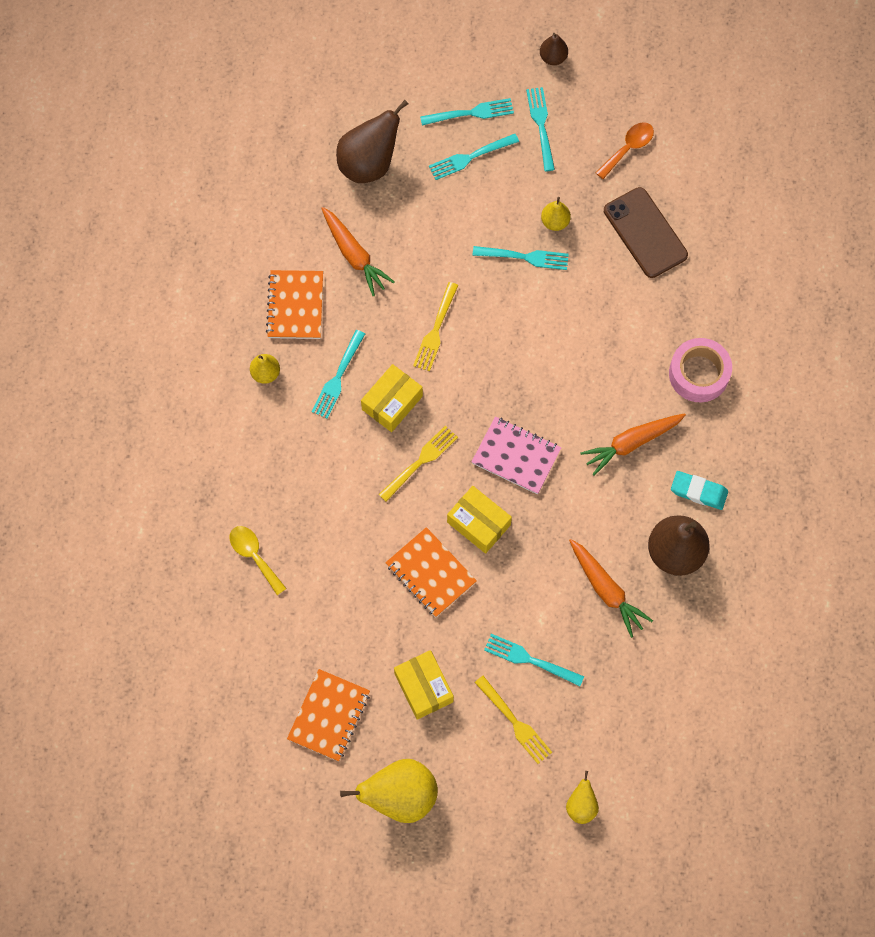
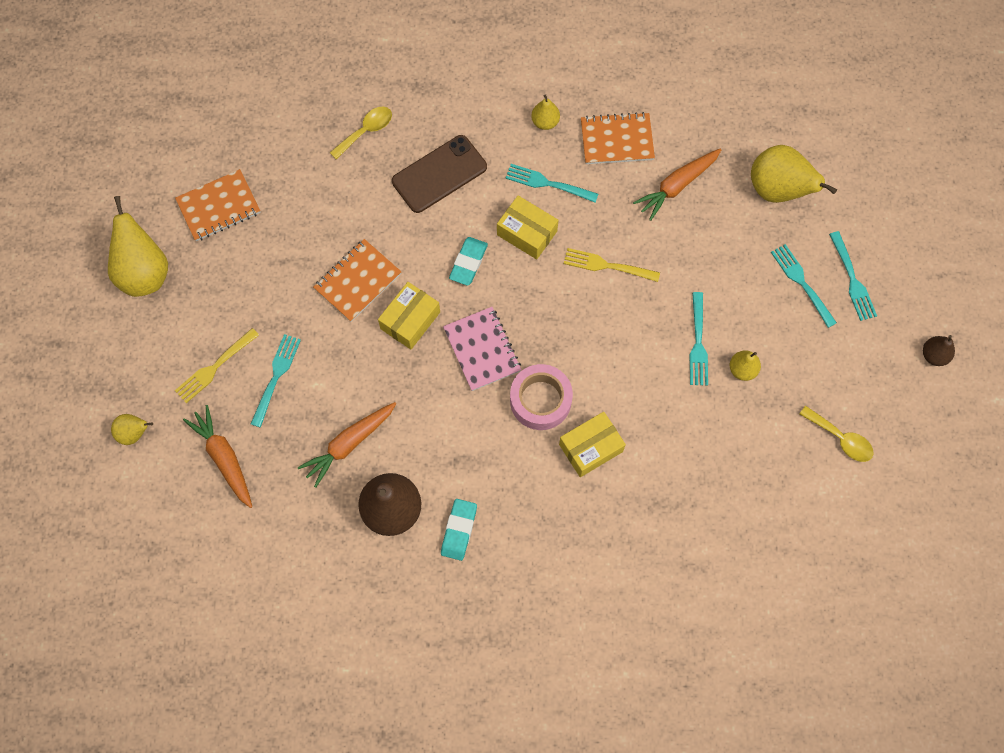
camera: 85 degrees right, 0 degrees up
(329, 716) = (219, 207): orange notebook -> orange notebook turned 45 degrees counterclockwise
(369, 164) = (778, 190): brown pear -> yellow pear
(420, 462) = (468, 263): yellow fork -> turquoise eraser
(424, 687) = (246, 284): yellow box -> yellow box (591, 448)
(516, 456) = (482, 350): pink notebook -> pink notebook turned 45 degrees counterclockwise
(541, 126) = (850, 349): turquoise fork -> none
(628, 148) = (840, 438): orange spoon -> yellow spoon
(631, 443) = (506, 460): orange carrot -> orange carrot (224, 458)
(645, 233) = (744, 461): brown phone -> brown phone (439, 174)
(698, 374) = (589, 524): pink tape -> pink tape (540, 400)

